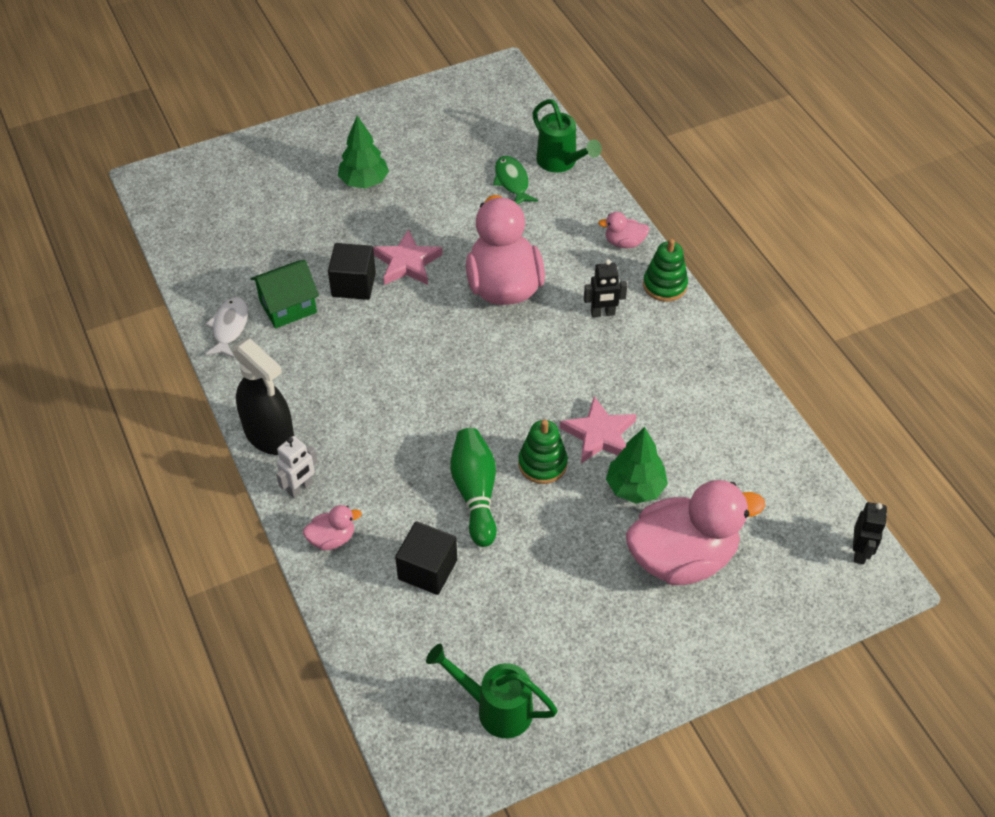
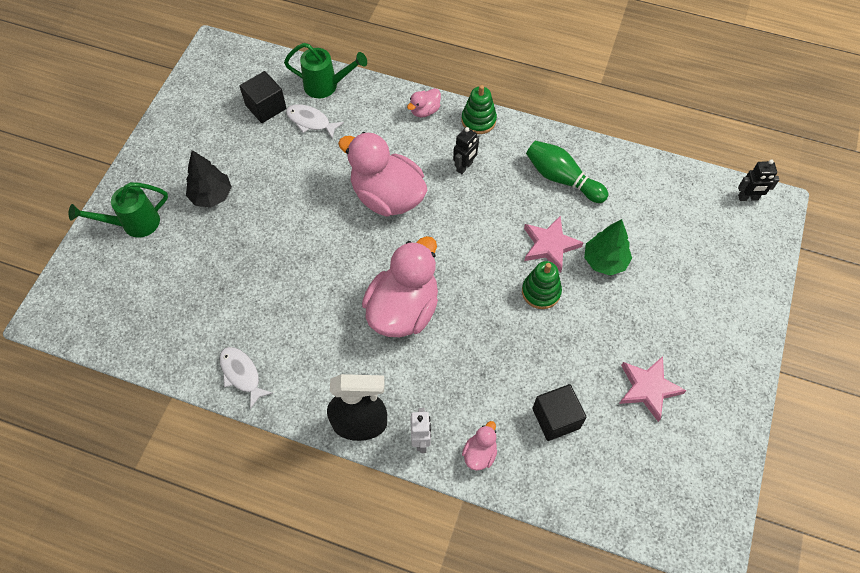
camera: 45 degrees left, 10 degrees up
(288, 306) = (265, 325): green house -> none
(353, 284) = (290, 273): black cube -> black cube (266, 107)
(364, 182) = (211, 196): green tree -> black tree
(407, 263) = (308, 230): pink star -> pink star (648, 388)
(475, 493) = (526, 345): green bowling pin -> green bowling pin (562, 179)
(495, 708) = (687, 464): green watering can -> green watering can (133, 224)
(512, 182) = (310, 121): green fish -> white fish
(682, 557) = (674, 281): pink duck -> pink duck (403, 309)
(860, 552) = (748, 198): black robot -> black robot turned 120 degrees clockwise

